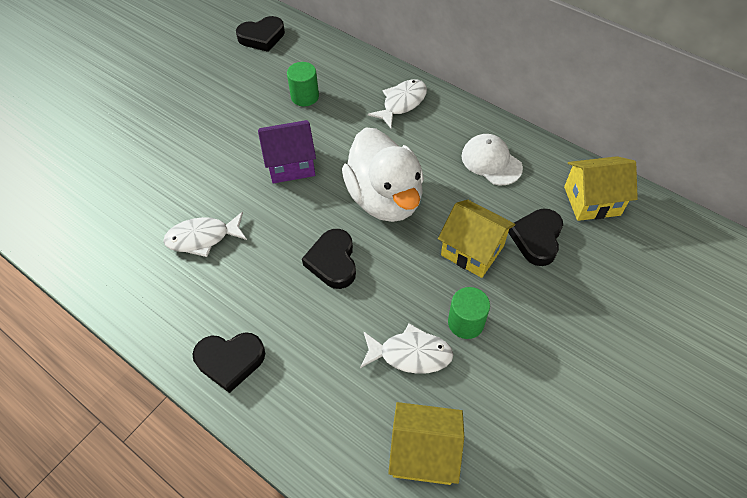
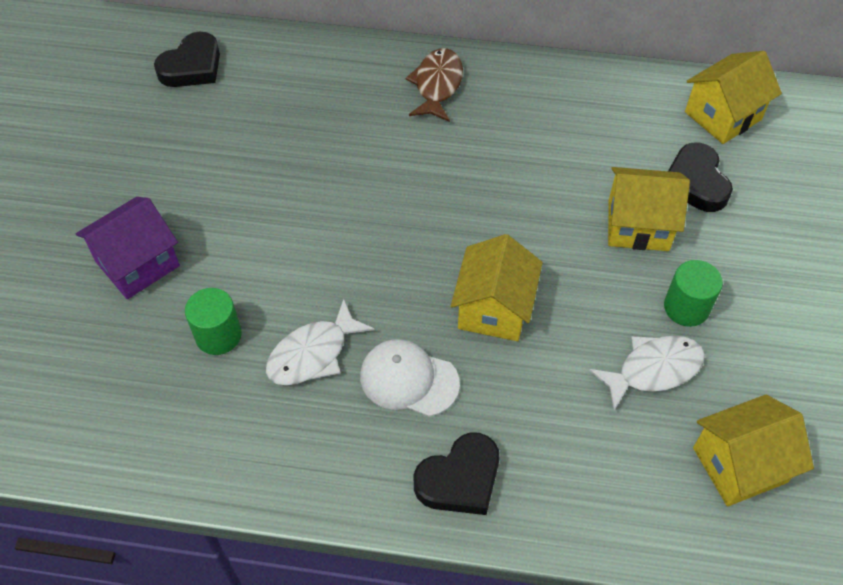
camera: 30 degrees left, 0 degrees up
(291, 164) = (356, 215): purple house -> purple house (137, 264)
(305, 96) = (309, 123): green cylinder -> green cylinder (218, 335)
(333, 262) = (494, 309): black heart -> yellow house
(385, 198) = (500, 208): white duck -> none
(402, 103) = (437, 85): white fish -> brown fish
(491, 161) = (588, 115): white cap -> white cap (409, 379)

